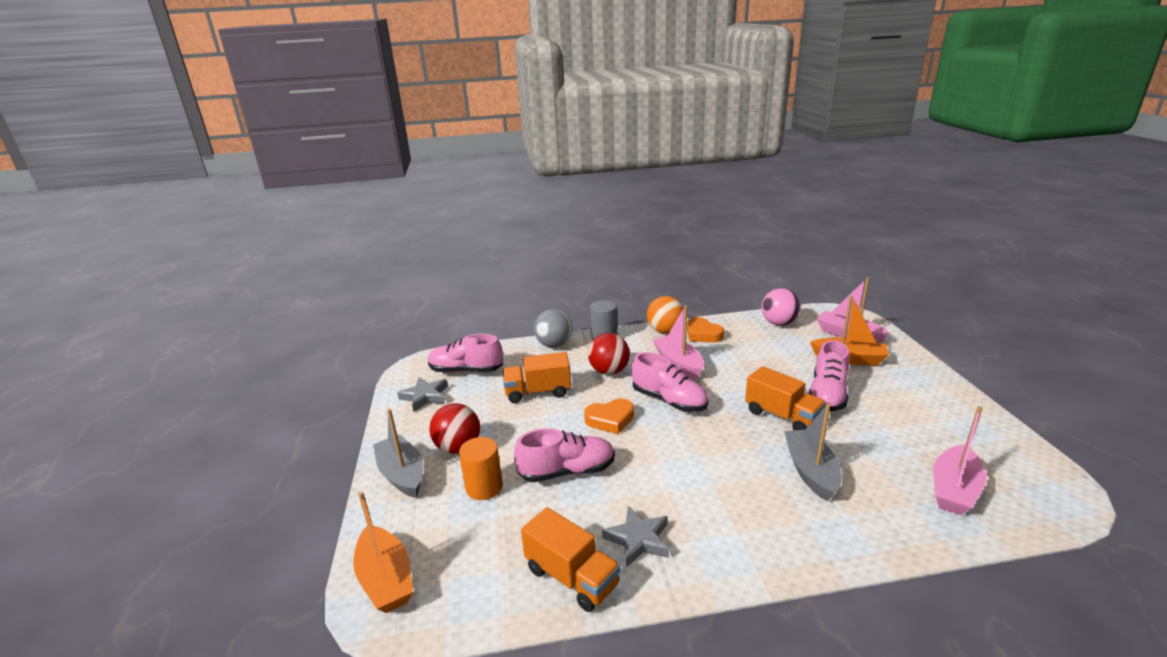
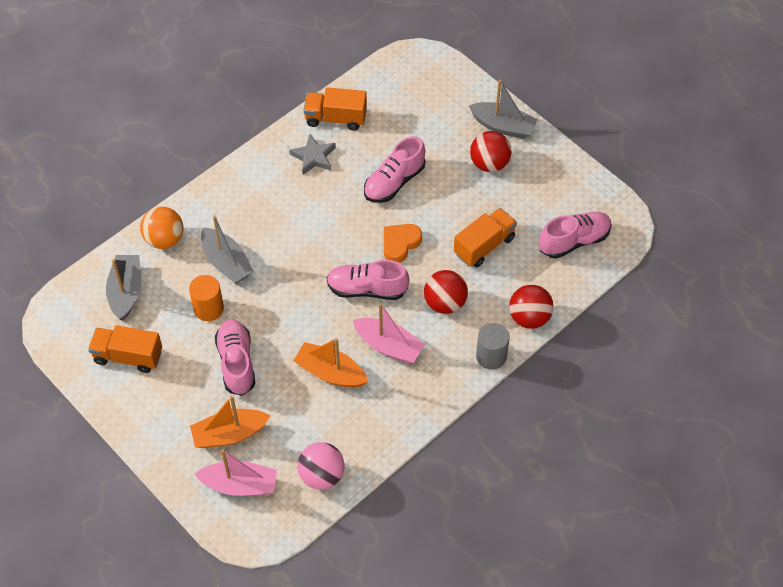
camera: 145 degrees right, 30 degrees up
(386, 579) = (434, 70): orange boat -> orange boat (330, 372)
(425, 396) = (572, 195): grey star -> none
(484, 487) = (438, 144): orange cylinder -> orange cylinder (208, 308)
(554, 345) = (529, 317): grey ball -> red ball
(665, 331) = (435, 398): orange ball -> orange ball (164, 239)
(702, 334) = (392, 411): orange heart -> none
(782, 416) = (266, 314): orange truck -> orange truck (128, 356)
(954, 490) = (126, 291): pink boat -> grey boat

